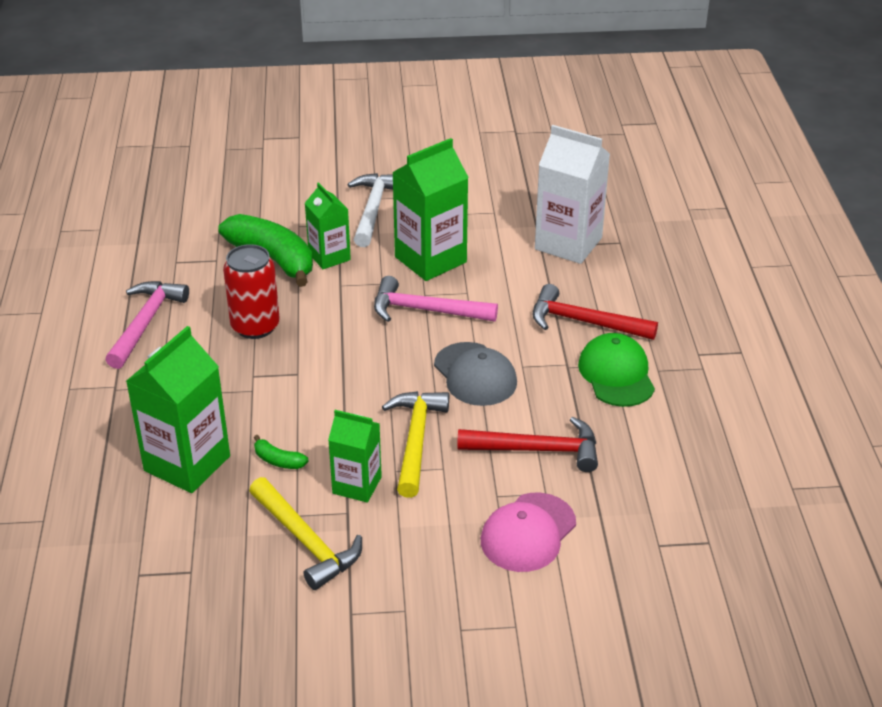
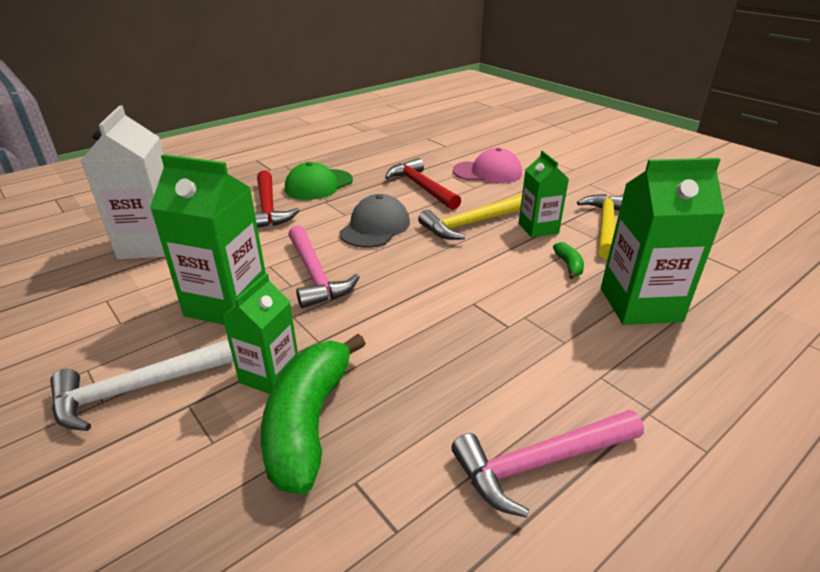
camera: 125 degrees left, 5 degrees down
(255, 326) = (443, 364): red can -> none

